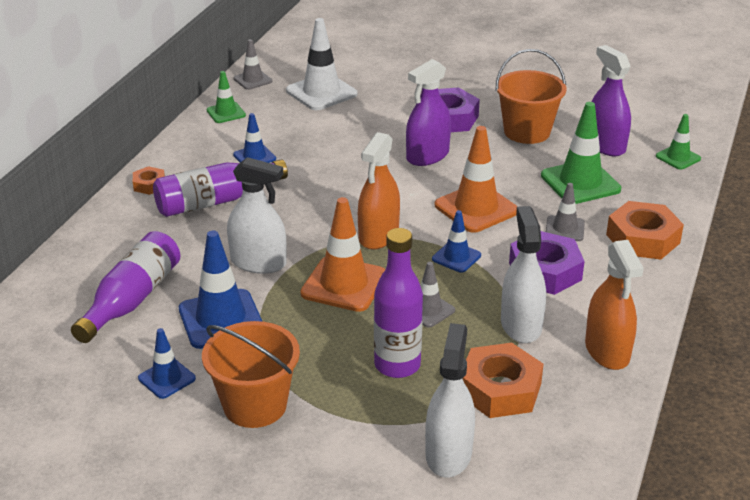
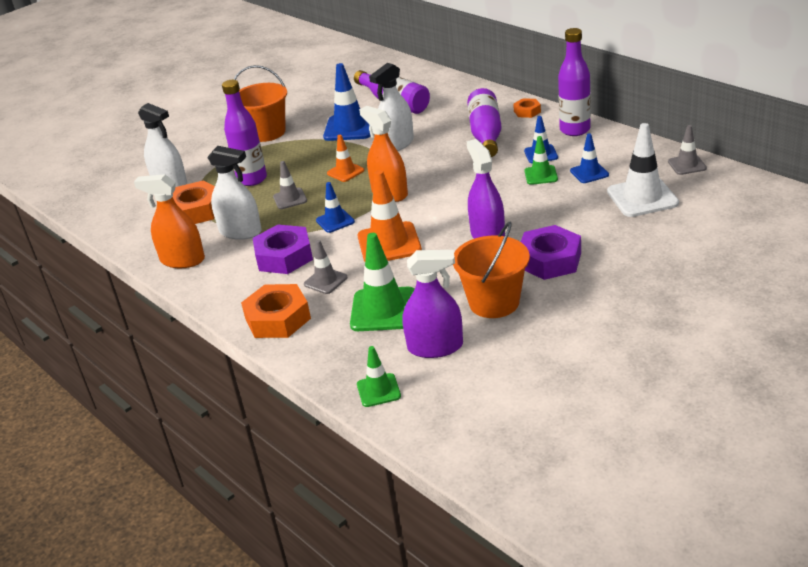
camera: 120 degrees right, 0 degrees up
(167, 378) = (314, 110): blue traffic cone -> blue traffic cone (589, 173)
(192, 146) = (575, 130): none -> purple bottle
(226, 113) = (626, 147): green traffic cone -> green traffic cone (541, 175)
(344, 284) = (345, 172): orange traffic cone -> orange traffic cone, size x0.56

